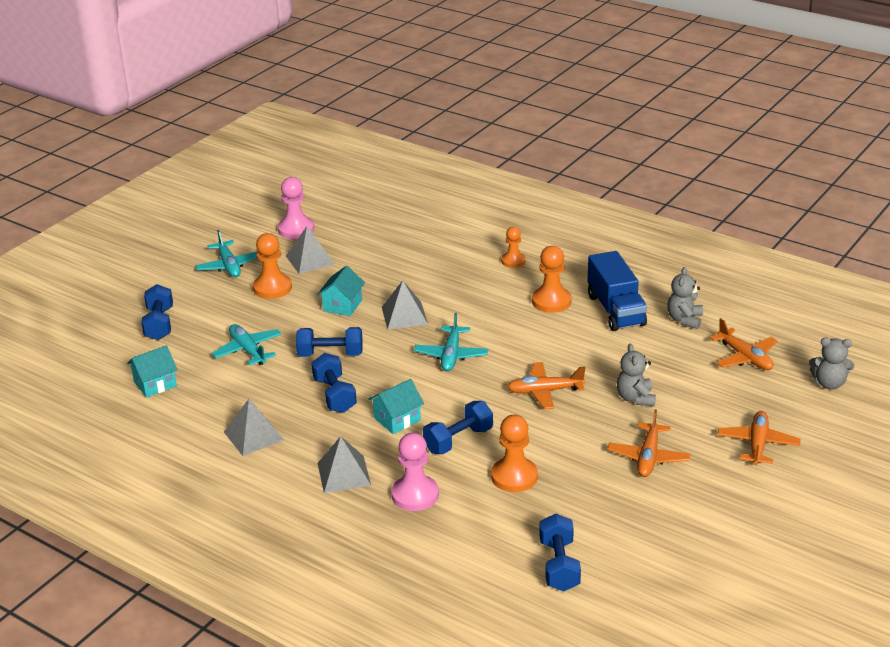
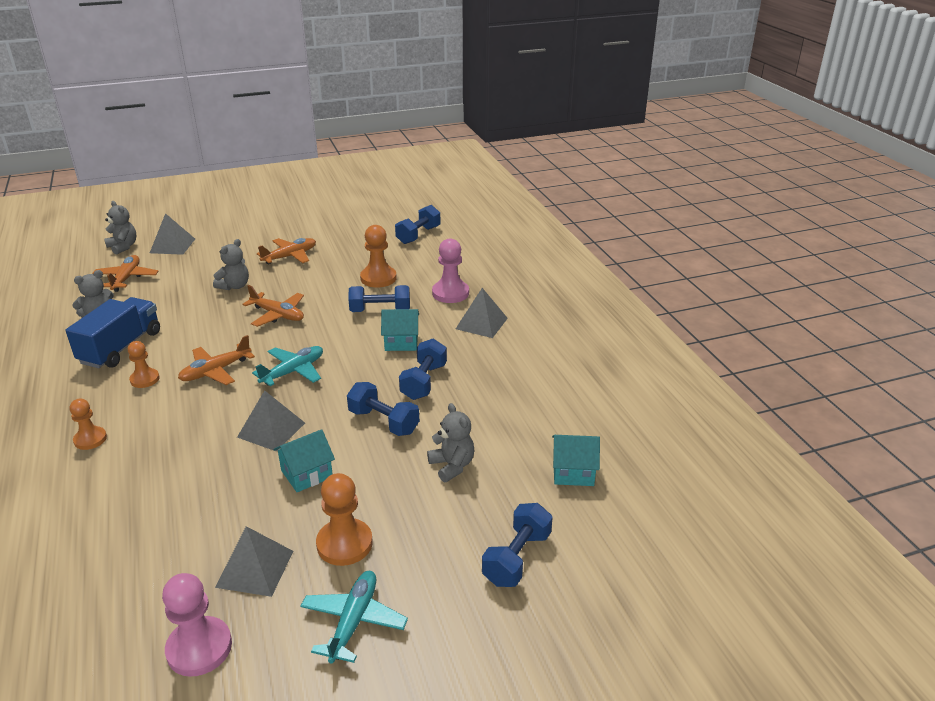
camera: 145 degrees left, 0 degrees up
(248, 350) = (452, 466): turquoise plane -> grey teddy bear
(253, 436) = (521, 378): grey pyramid -> grey pyramid (172, 245)
(551, 301) = (145, 379): orange pawn -> orange pawn, size x0.64
(757, 444) = (225, 239): orange plane -> orange plane (215, 371)

